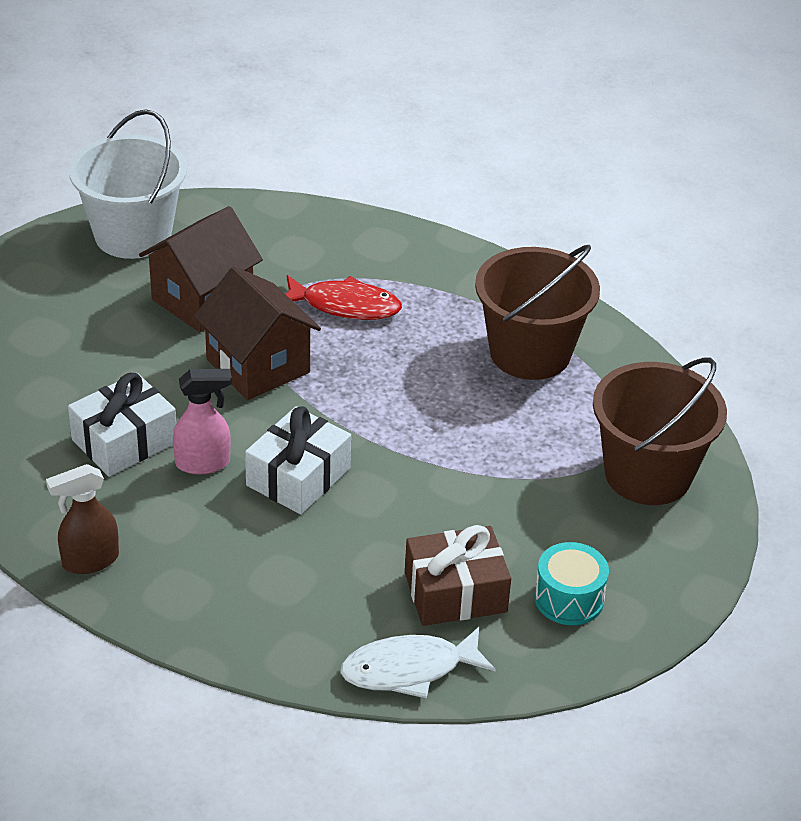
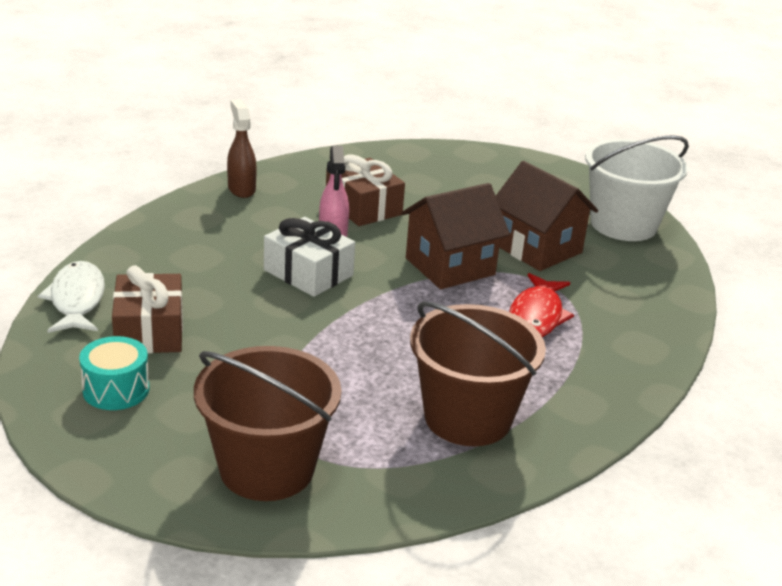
camera: 95 degrees right, 10 degrees down
(124, 441) = (363, 207): white gift -> brown gift

